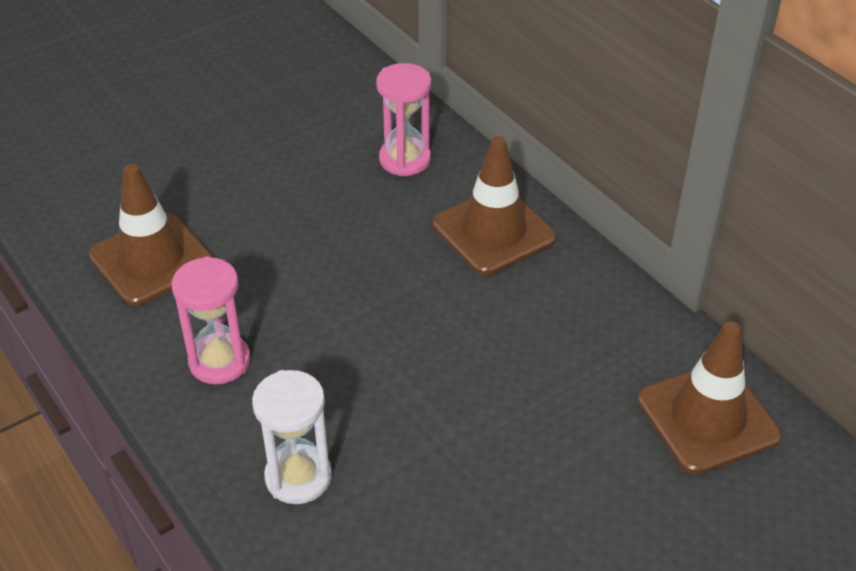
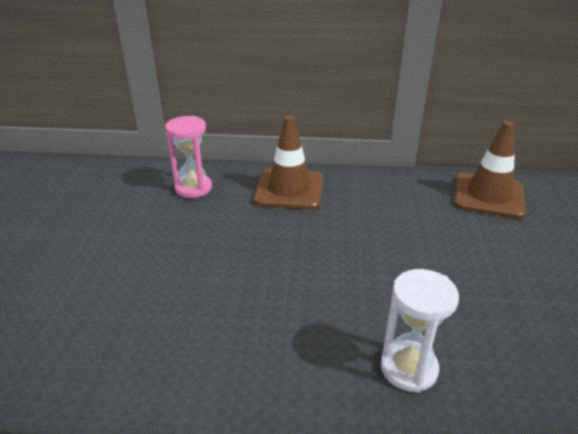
camera: 50 degrees left, 10 degrees down
(151, 260) = (111, 336): brown traffic cone -> none
(219, 361) = (257, 352): pink hourglass -> none

